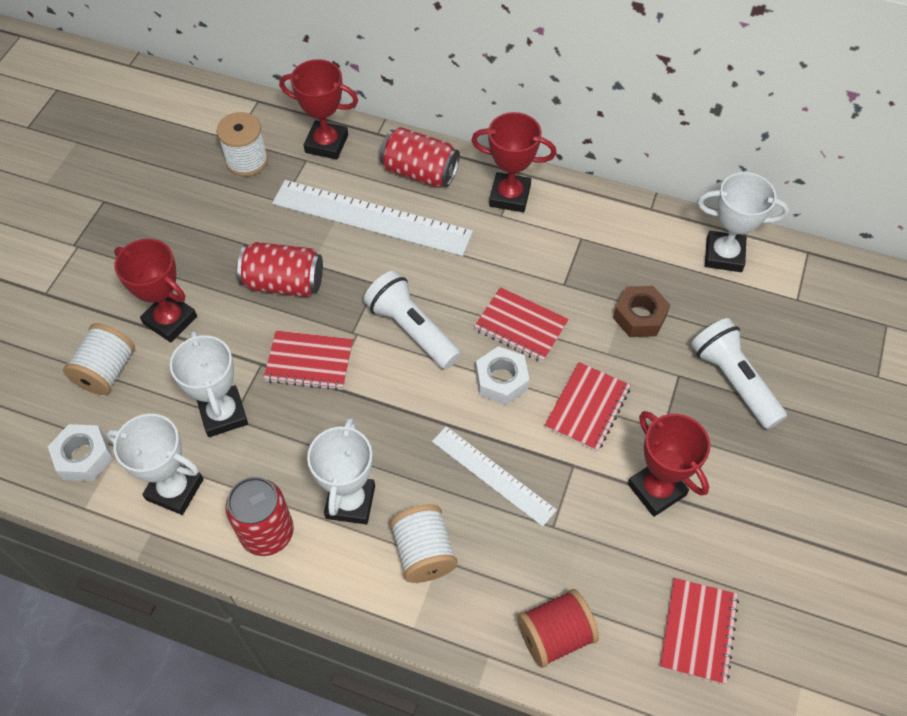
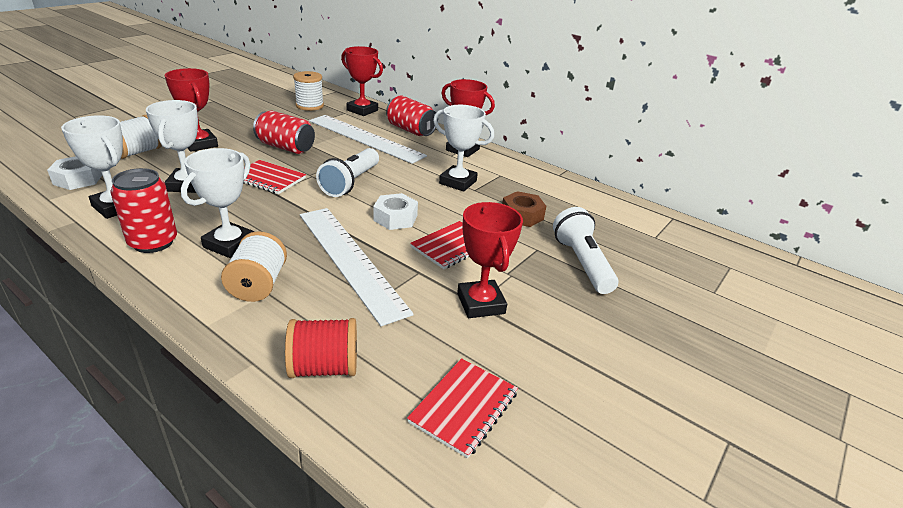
camera: 15 degrees right, 25 degrees down
(412, 330) = (351, 183): white flashlight -> white flashlight turned 135 degrees counterclockwise
(493, 475) = (350, 260): white ruler -> white ruler, size x1.66
(521, 326) = (429, 199): red notebook -> none
(724, 255) = (604, 204): white trophy -> white trophy (458, 182)

